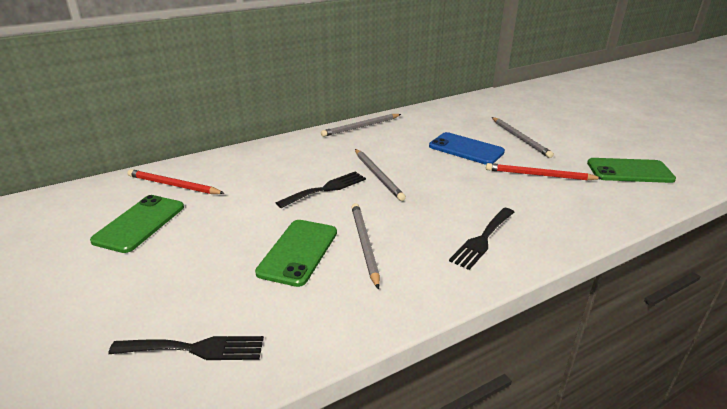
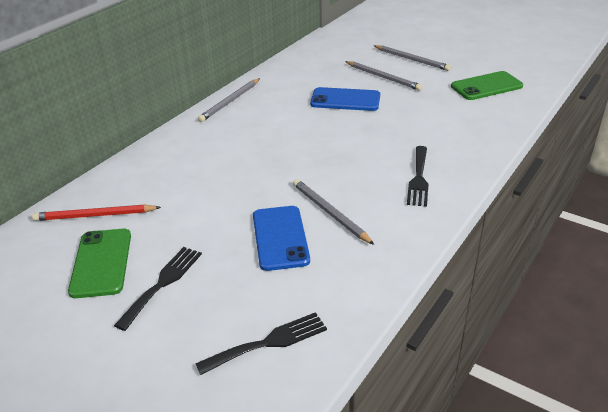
camera: 25 degrees left, 5 degrees up
(298, 252) = (280, 238): green phone -> blue phone
(326, 189) = (252, 174): black fork -> black fork (162, 283)
(378, 176) = (289, 147): grey pencil -> grey pencil (411, 59)
(539, 175) = (422, 109): red pencil -> none

